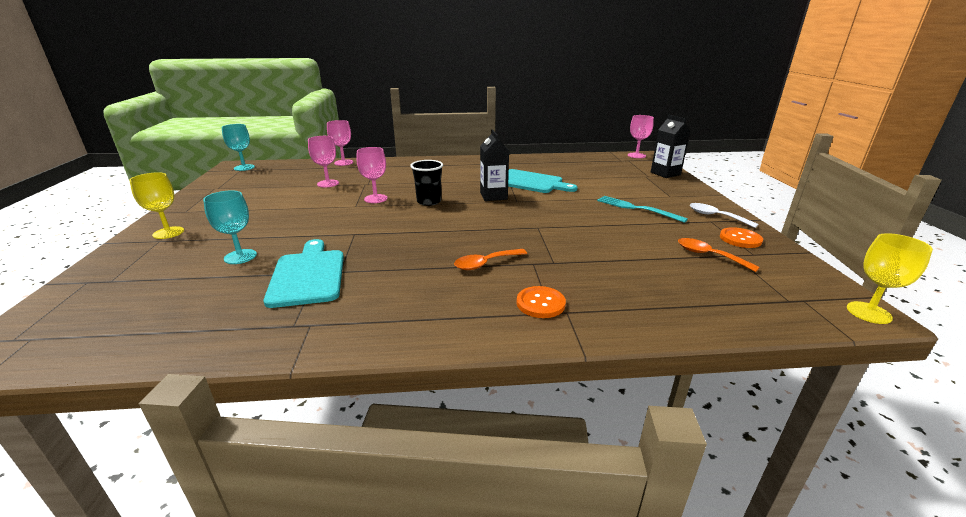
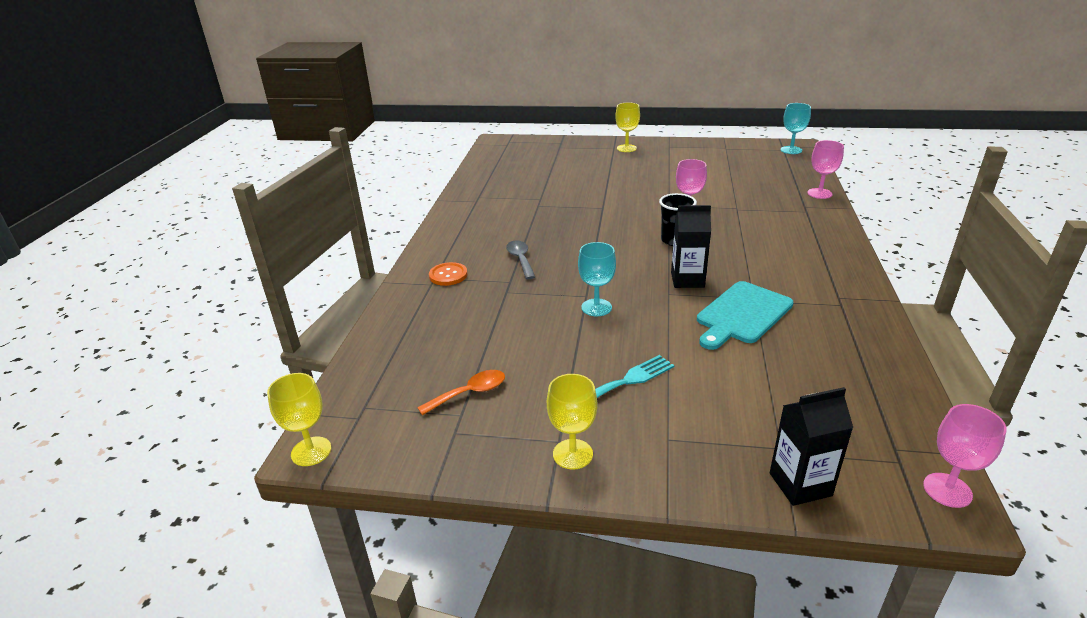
camera: 105 degrees right, 5 degrees up
(240, 256) = (576, 174): turquoise goblet -> turquoise goblet (596, 307)
(308, 275) = (537, 196): turquoise cutting board -> none
(328, 183) = (738, 190): pink goblet -> none
(485, 264) = (520, 259): orange spoon -> grey spoon
(715, 216) = (572, 454): white spoon -> yellow goblet
(740, 239) = (495, 442): orange button -> none

